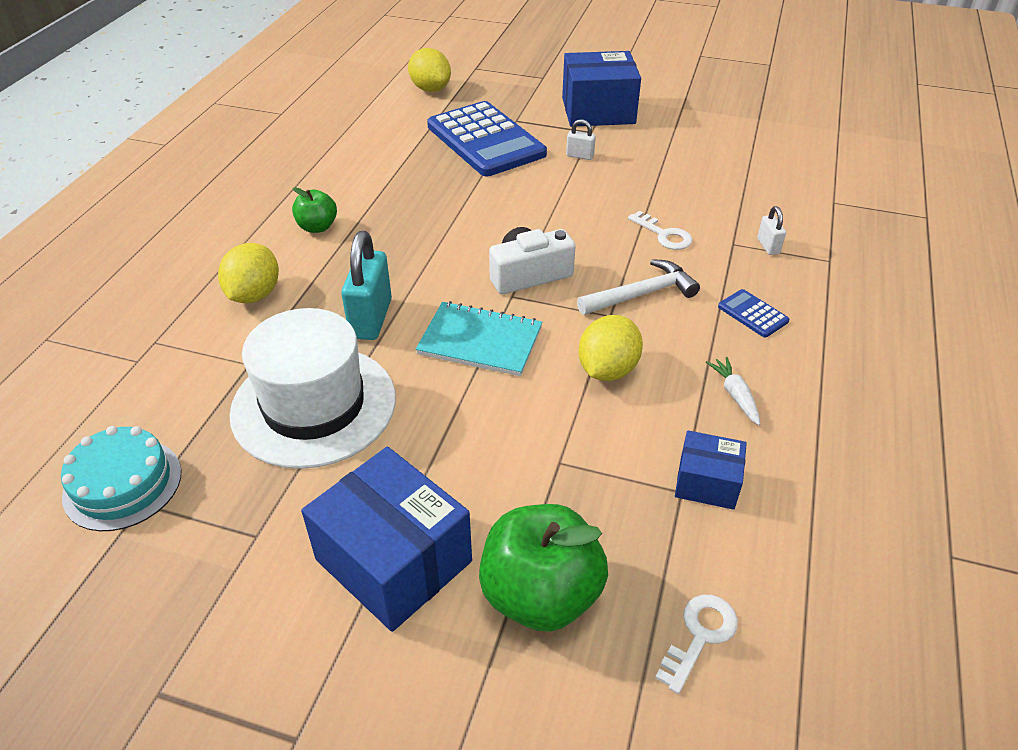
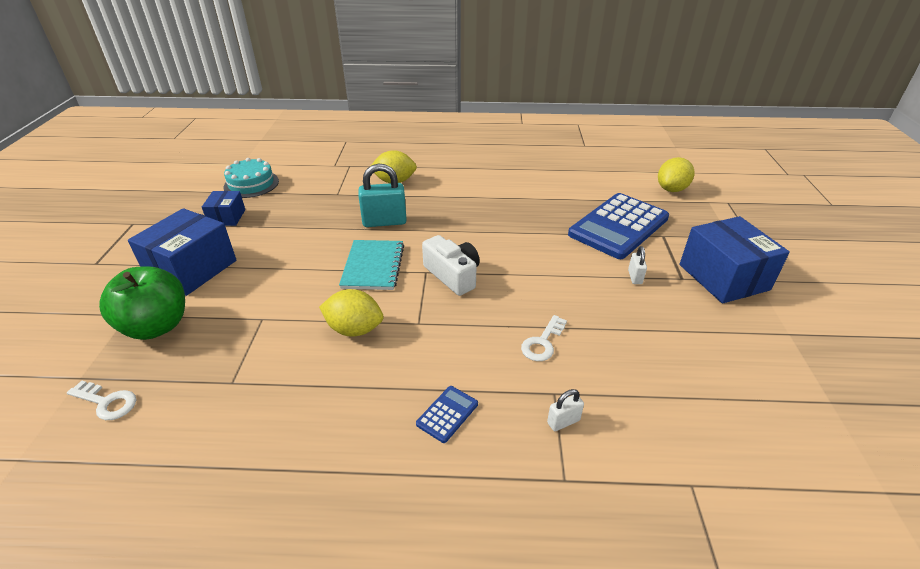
camera: 75 degrees right, 5 degrees down
(314, 405) = (307, 220): white hat -> none
(317, 227) = (467, 185): green apple -> none
(641, 294) = (451, 337): white hammer -> none
(706, 483) = (239, 396): blue box -> blue box (227, 217)
(735, 395) = (336, 407): white carrot -> none

